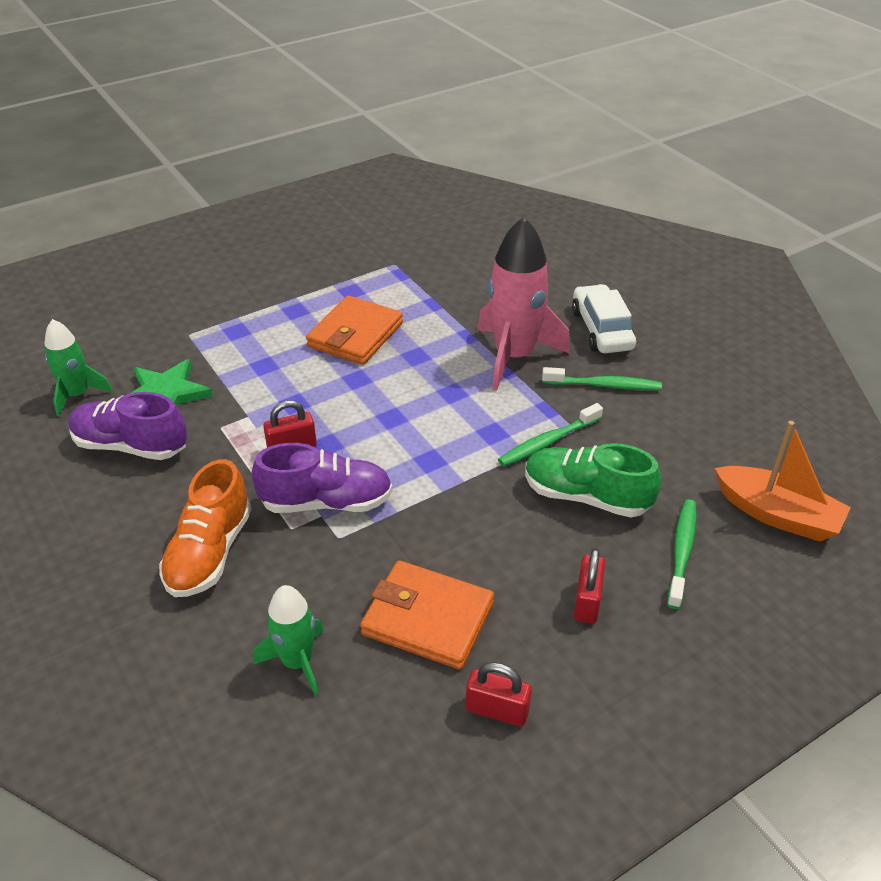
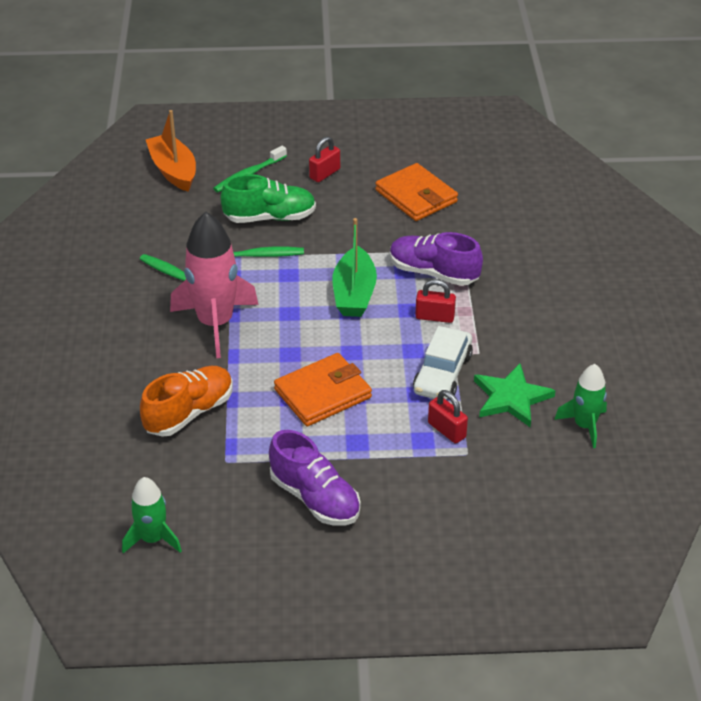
camera: 150 degrees left, 0 degrees up
(131, 446) = (552, 362): purple shoe -> purple shoe (315, 498)
(210, 552) = (523, 271): orange shoe -> orange shoe (189, 413)
(297, 662) = (498, 203): green rocket -> green rocket (153, 539)
(402, 439) = (354, 293): none -> green boat
(497, 710) = (411, 153): red padlock -> red padlock (446, 430)
(586, 497) = (270, 217): green shoe -> green shoe turned 60 degrees counterclockwise
(602, 329) = (124, 319): white car -> white car (442, 373)

